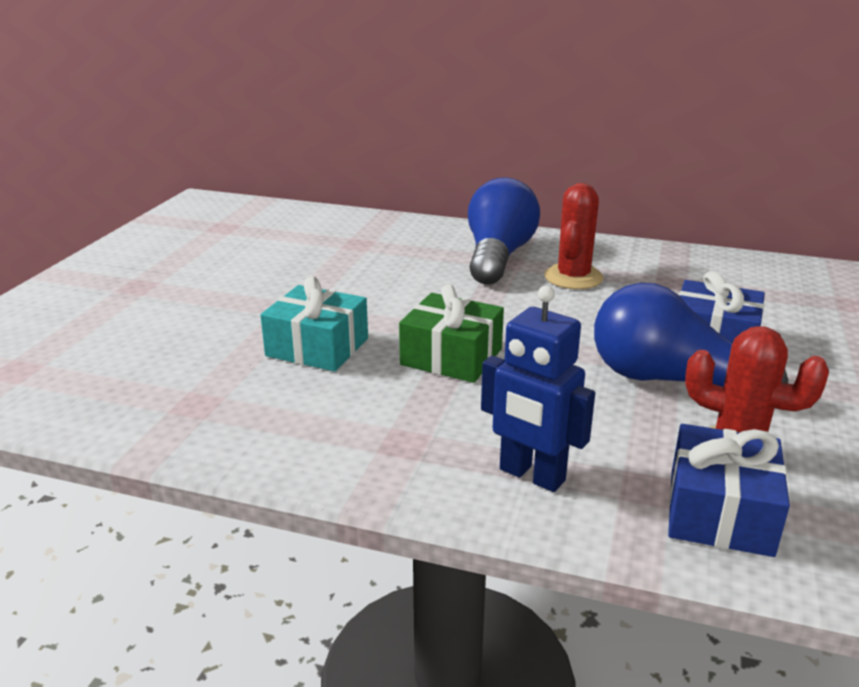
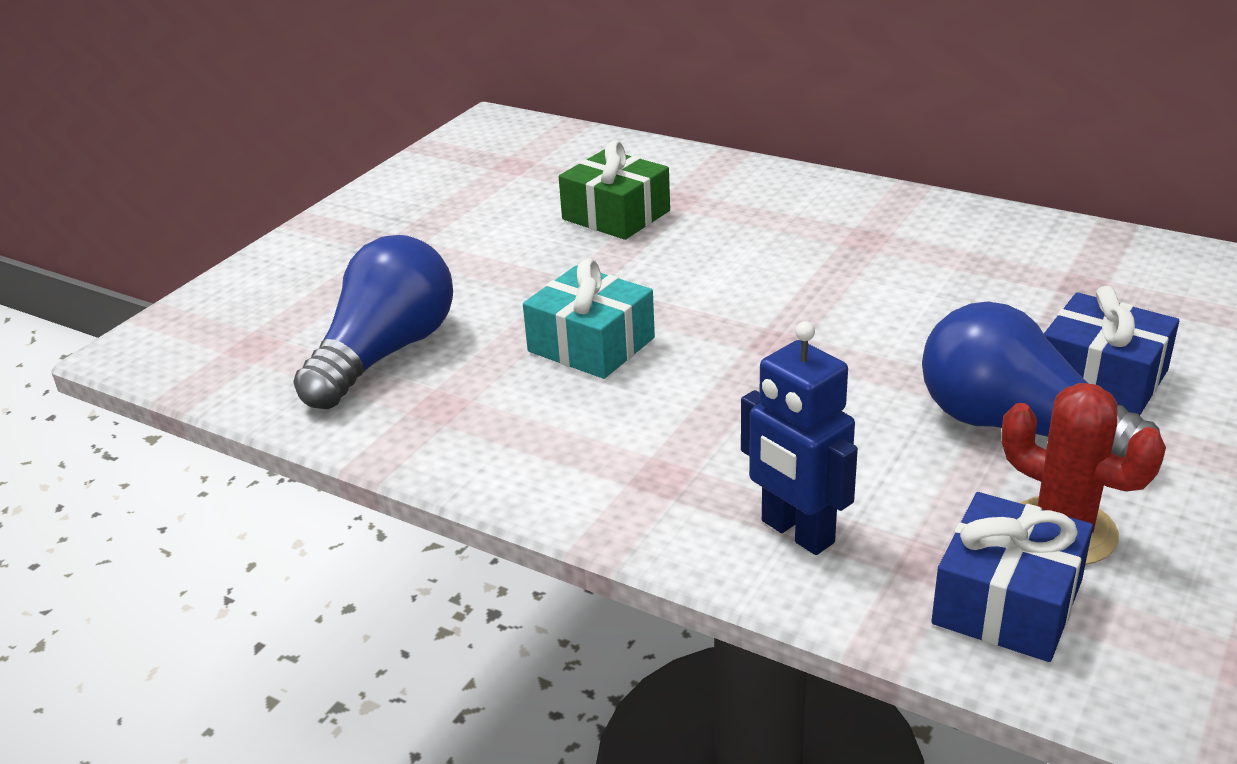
camera: 15 degrees right, 5 degrees up
(451, 357) = (749, 371): green gift -> green gift (616, 215)
(498, 256) = (856, 230): blue light bulb -> blue light bulb (385, 353)
(573, 277) = (947, 269): red cactus -> none

